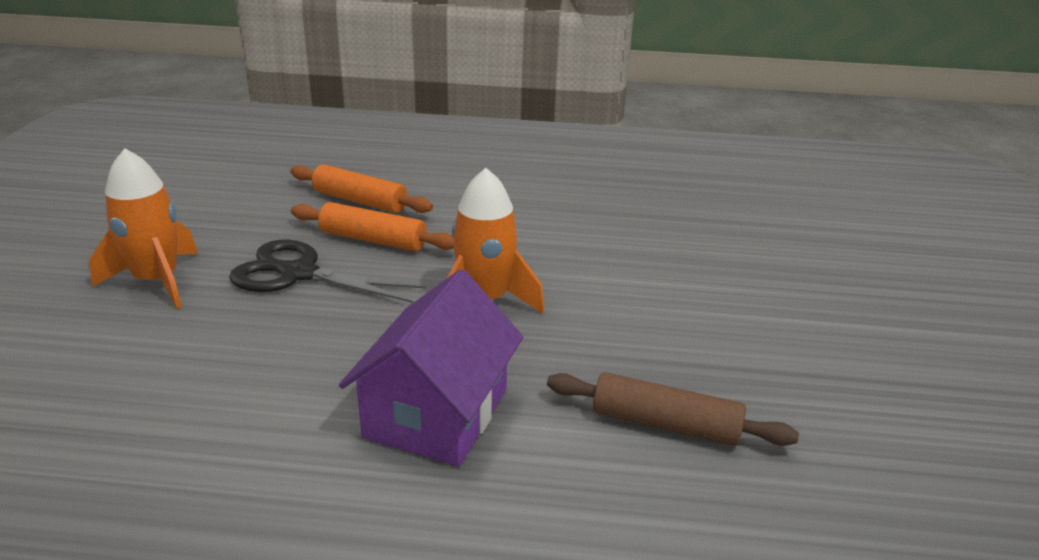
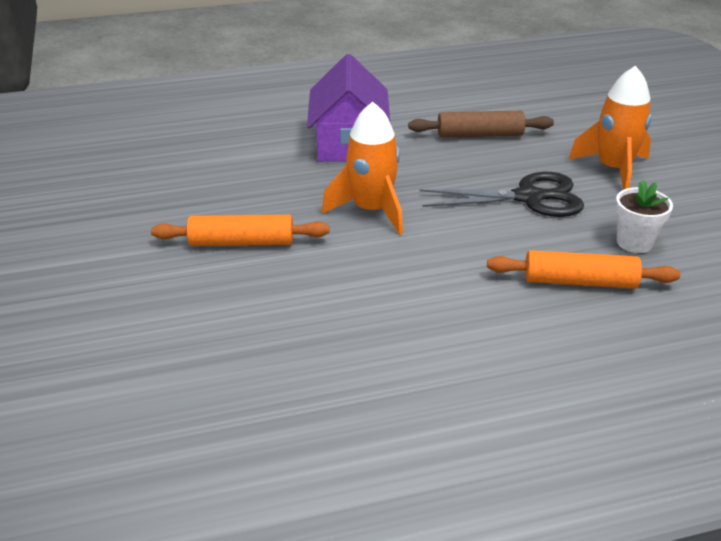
camera: 160 degrees right, 5 degrees up
(268, 214) = (634, 242): none -> white flower pot
(373, 240) = (512, 241): orange rolling pin -> orange rolling pin (242, 242)
(665, 424) = (214, 165): brown rolling pin -> brown rolling pin (480, 135)

